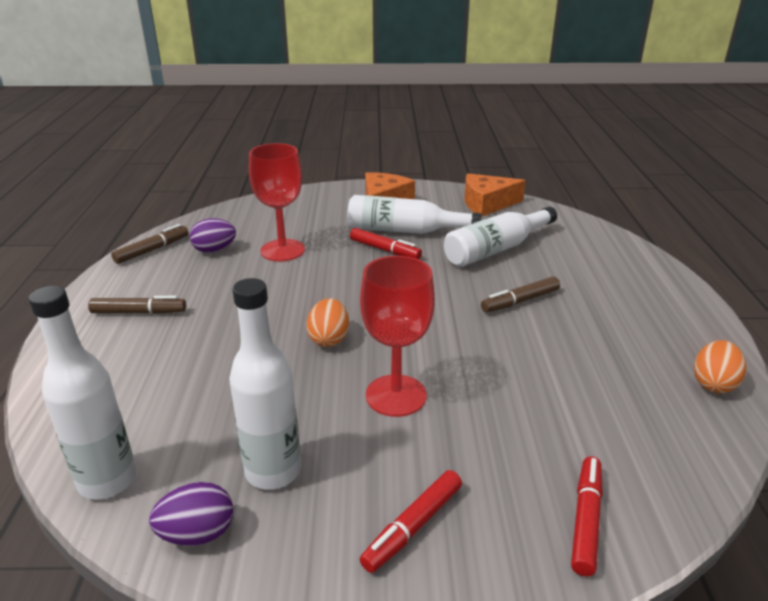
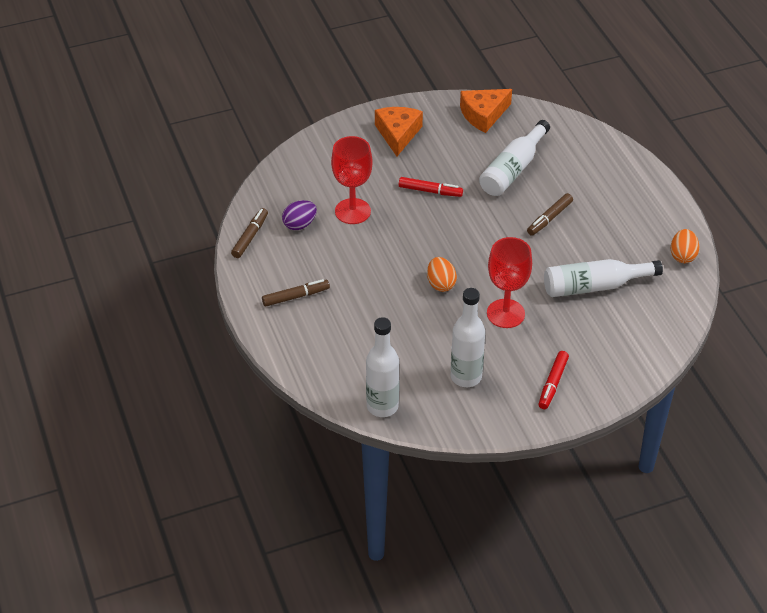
camera: 20 degrees left, 15 degrees up
(197, 534) = (451, 417): purple egg -> none
(405, 230) = (433, 165): white bottle -> white bottle (594, 286)
(585, 520) = (633, 357): red marker -> none

